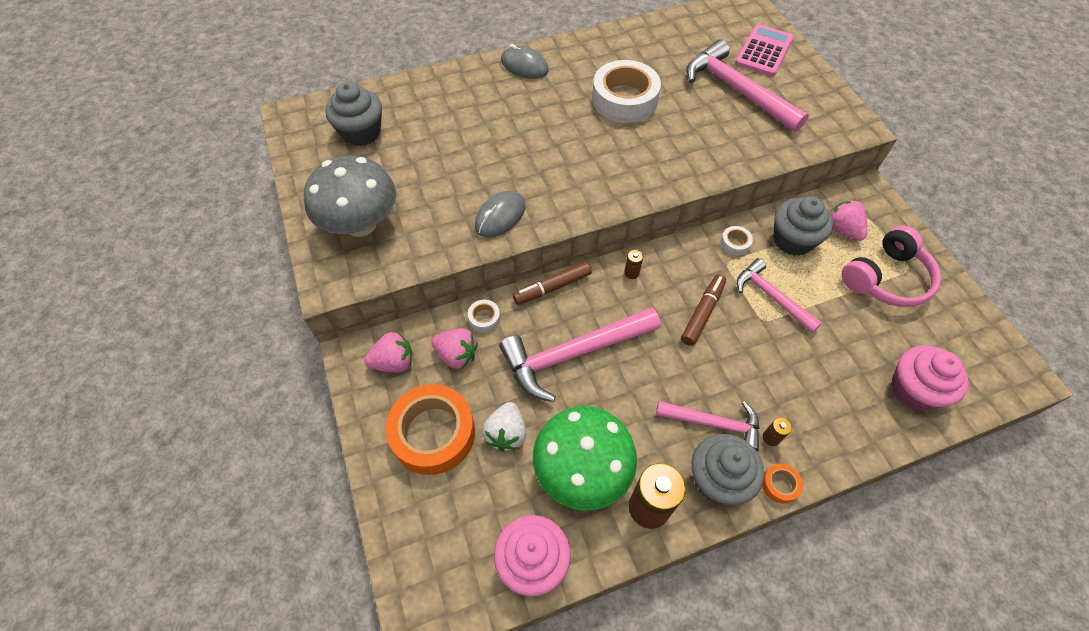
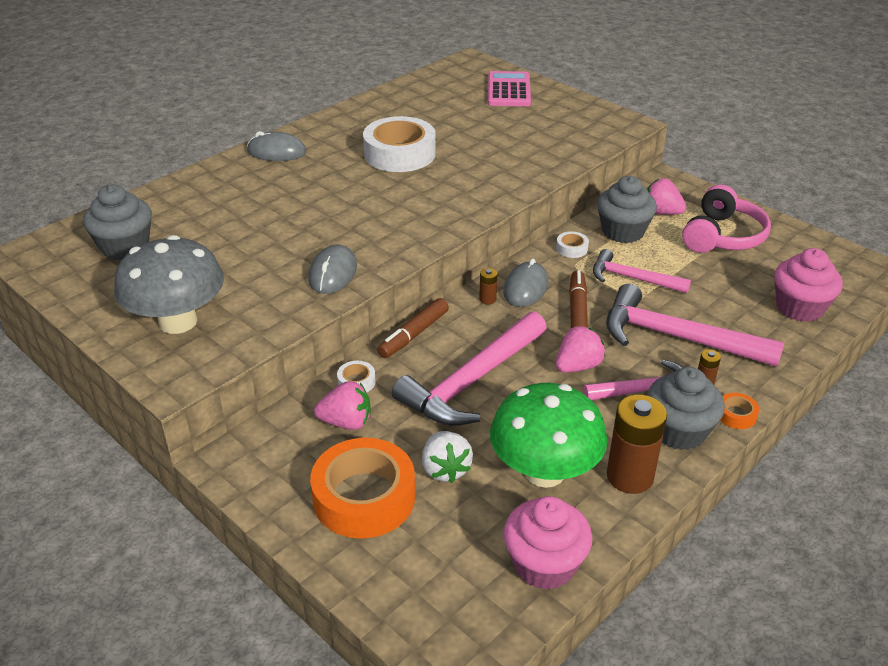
camera: 25 degrees left, 20 degrees down
(394, 362) = (277, 452): pink strawberry -> pink strawberry (577, 366)
(670, 272) = (525, 288): none -> grey mouse
(736, 90) = (503, 123): pink hammer -> pink hammer (677, 337)

